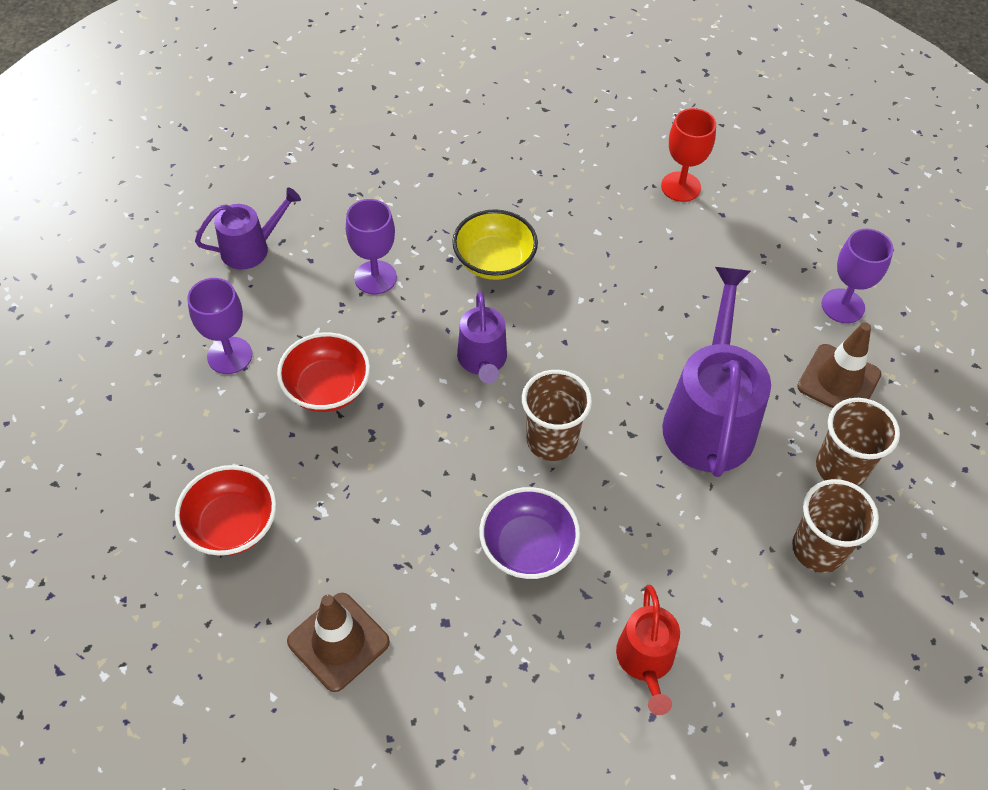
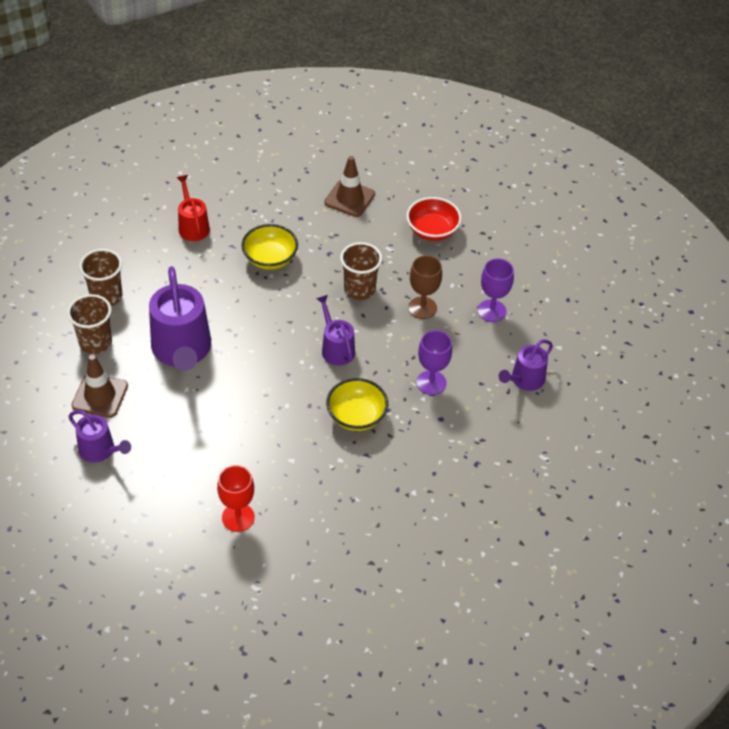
camera: 160 degrees right, 5 degrees down
(327, 388) = (422, 308): red bowl -> brown goblet
(528, 547) = (270, 258): purple bowl -> yellow bowl
(551, 440) = (276, 314): brown cup -> brown cup (359, 289)
(843, 306) = (100, 450): purple goblet -> purple watering can

